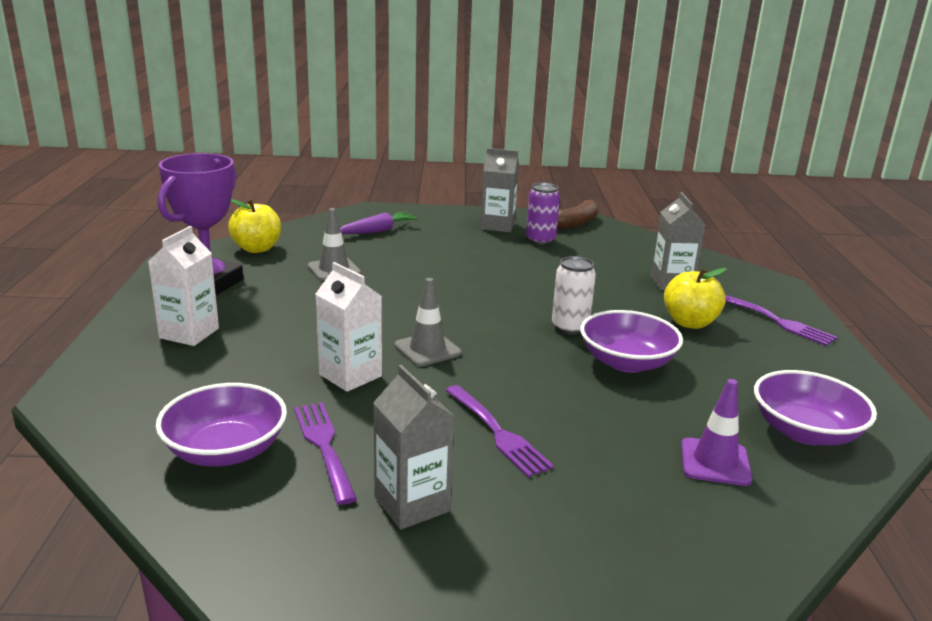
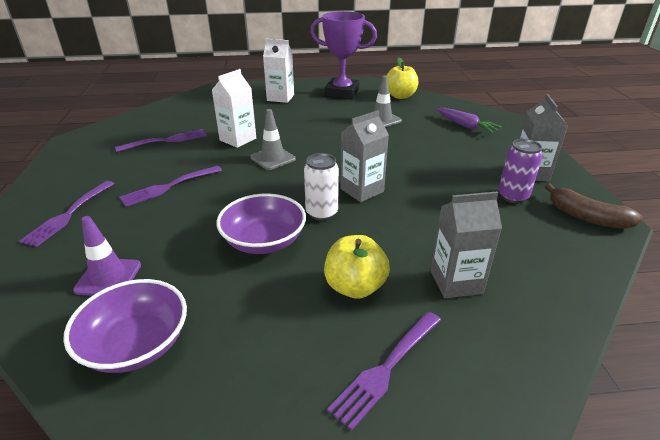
camera: 85 degrees right, 10 degrees up
(226, 450) = (168, 121): purple bowl -> none
(412, 504) = (109, 166): grey carton -> grey carton (362, 190)
(575, 524) = (69, 214): none -> purple fork

